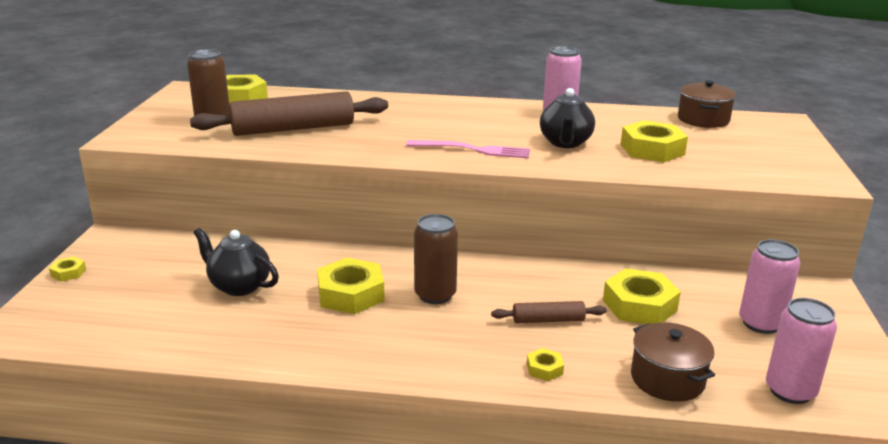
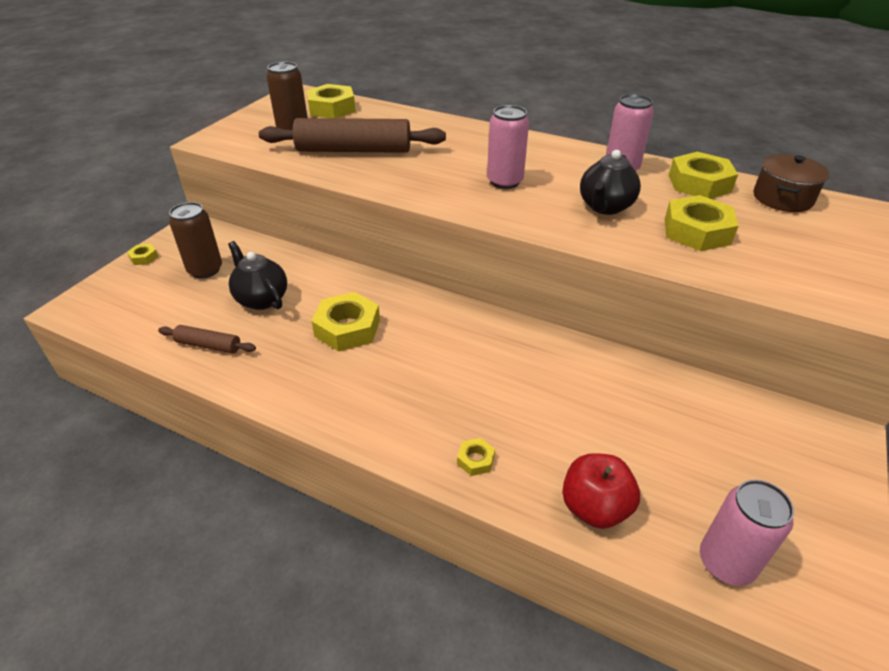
camera: 20 degrees right, 15 degrees up
(435, 295) = (421, 346): brown can -> brown can (205, 270)
(472, 150) = (503, 201): pink fork -> none
(548, 320) = (511, 401): brown rolling pin -> brown rolling pin (208, 345)
(639, 305) = (615, 405): yellow nut -> yellow nut (699, 183)
(667, 379) = (594, 507): brown pot -> red apple
(760, 323) = (739, 462): pink can -> pink can (504, 181)

